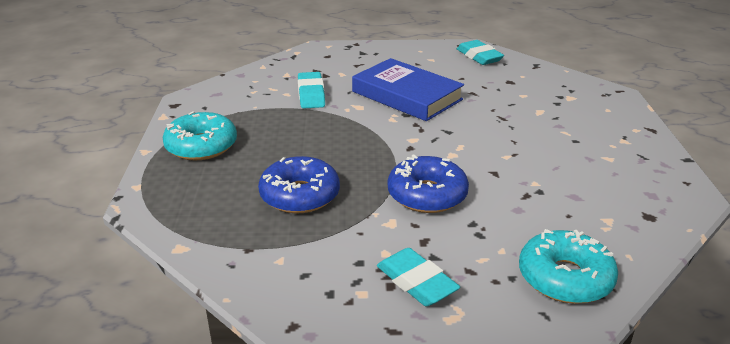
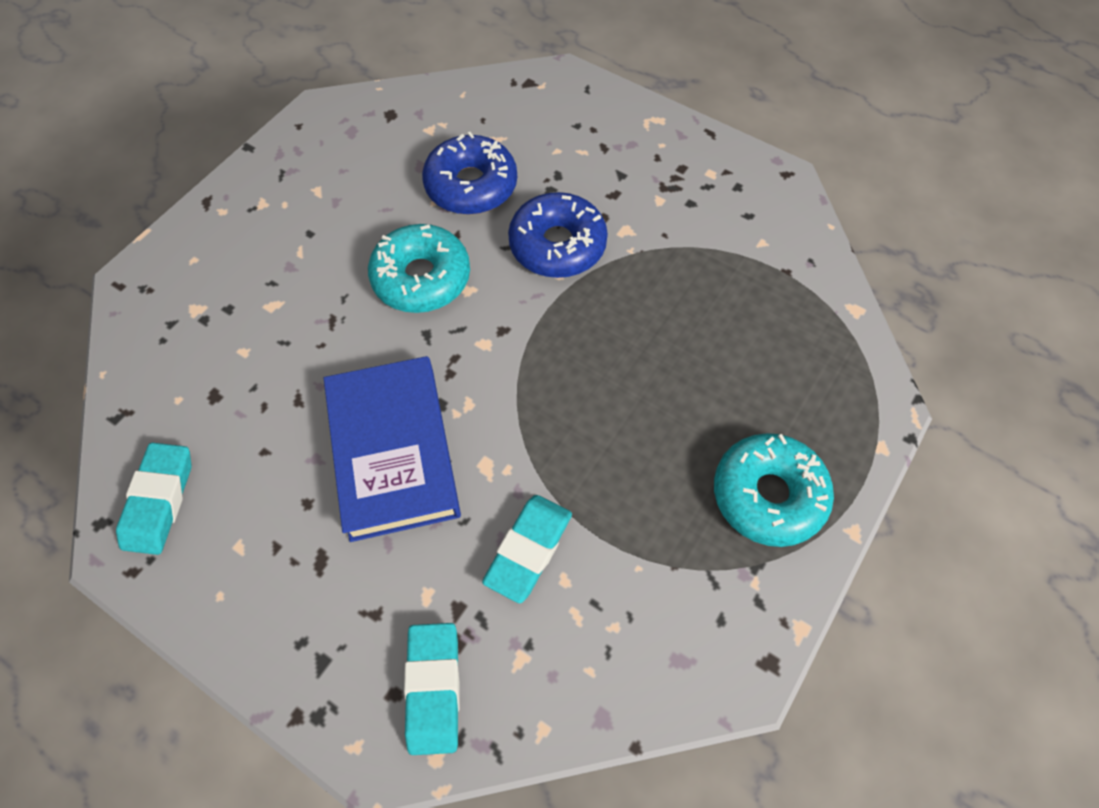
camera: 145 degrees left, 30 degrees up
(300, 195) = (691, 319): blue donut -> blue donut (471, 185)
(416, 282) = (658, 159): turquoise eraser -> turquoise eraser (434, 689)
(565, 278) = (537, 103): turquoise donut -> turquoise donut (421, 278)

